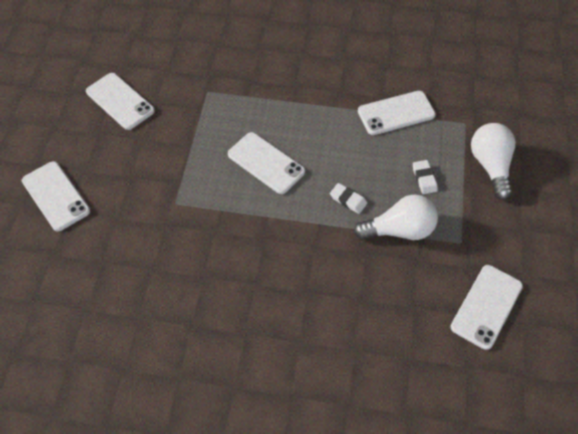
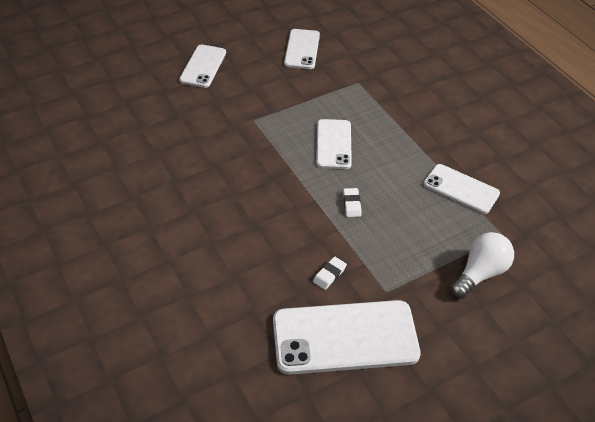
camera: 50 degrees right, 10 degrees down
(399, 230) = (357, 247): white light bulb -> none
(424, 179) = (420, 238): white eraser -> white eraser (329, 275)
(486, 306) = (345, 338): white phone -> white phone, size x1.70

